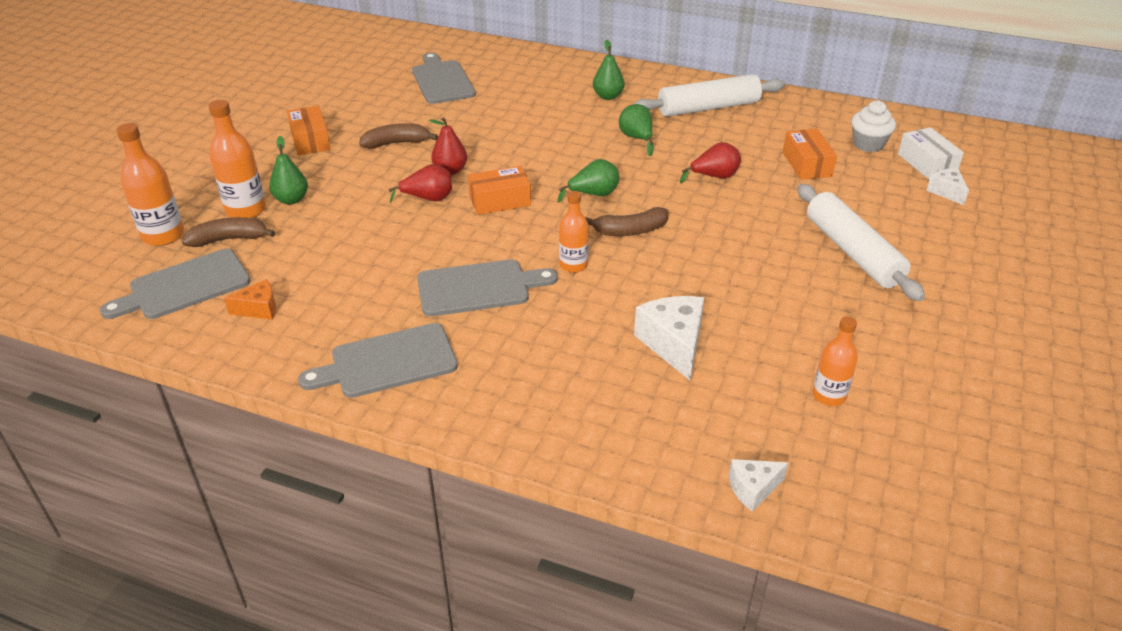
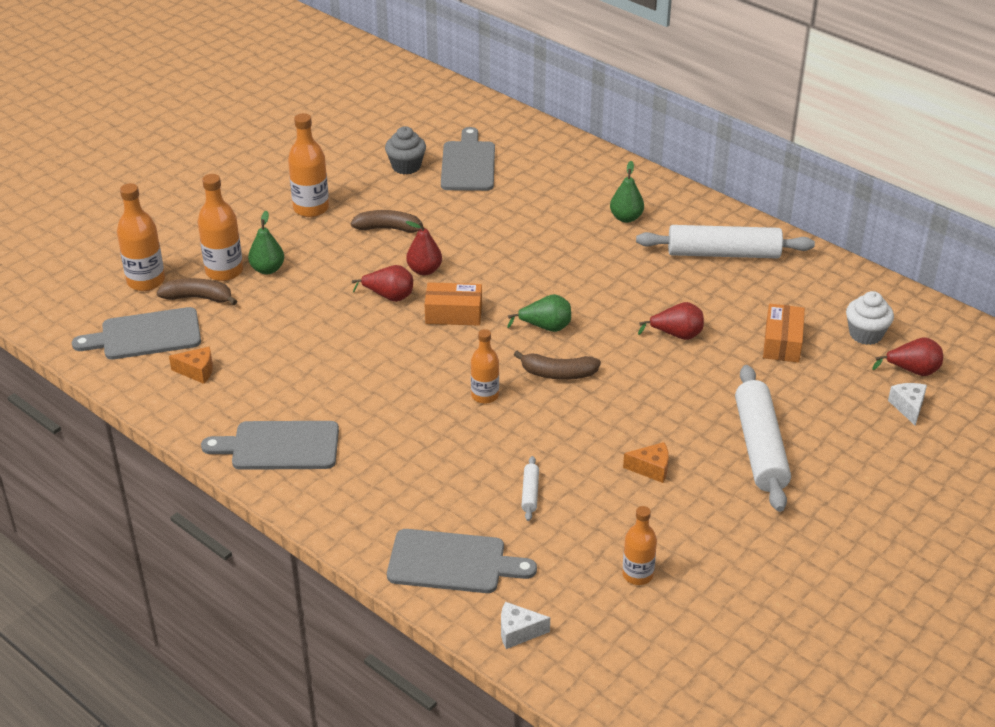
camera: 20 degrees right, 0 degrees up
(310, 140) = (311, 208): orange box -> orange bottle
(385, 92) = (406, 166): none -> grey cupcake
(478, 288) = (389, 397): grey cutting board -> grey cutting board (452, 562)
(637, 138) = (626, 274): green pear -> none
(673, 344) = (530, 493): white cheese -> white rolling pin
(771, 293) = (651, 469): none -> orange cheese
(926, 164) = (912, 371): white box -> red pear

